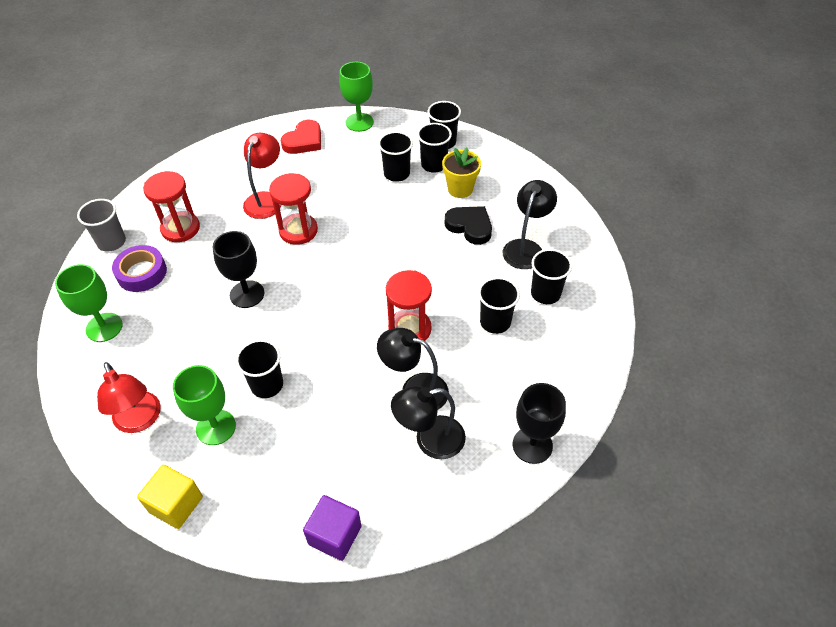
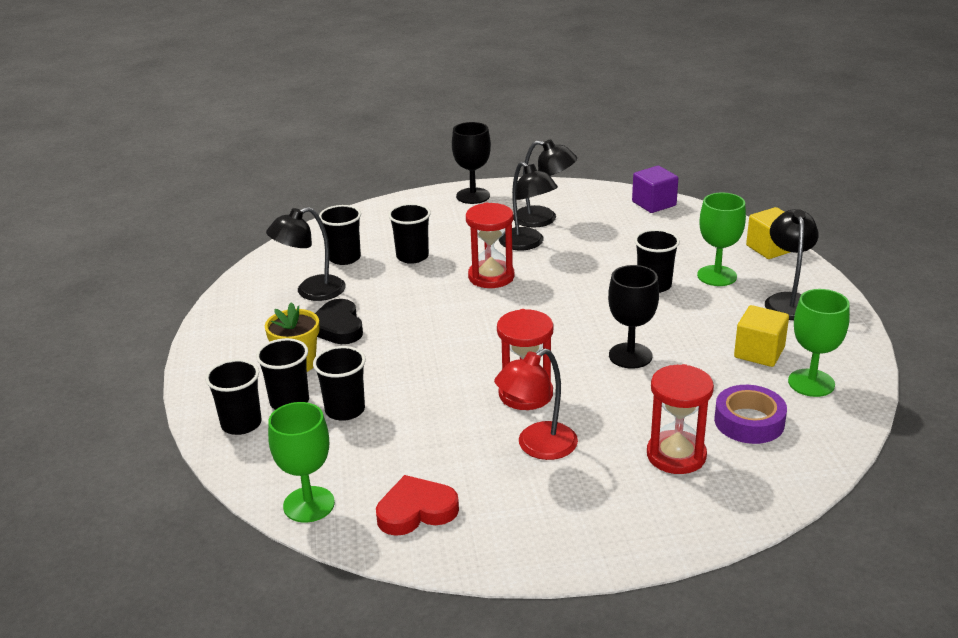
camera: 145 degrees left, 20 degrees down
(111, 242) = (782, 475): grey cup -> none
(140, 420) = (788, 301): red lamp -> black lamp
(150, 342) = (759, 352): none -> yellow cube

